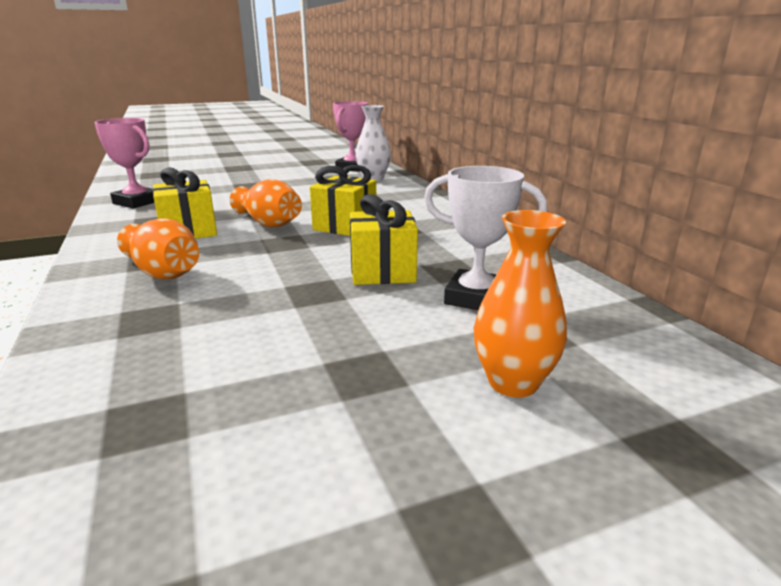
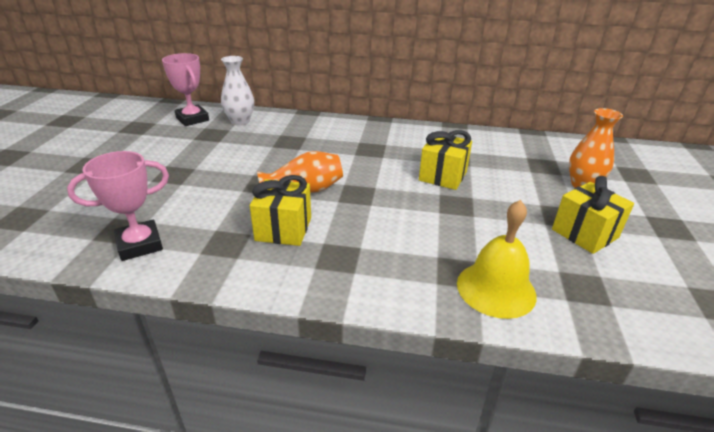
camera: 60 degrees left, 10 degrees up
(118, 348) = (496, 289): none -> yellow bell
(164, 272) = (375, 255): orange vase -> none
(345, 226) = (347, 164): yellow gift -> yellow gift (584, 233)
(475, 298) = (497, 163): white trophy -> none

